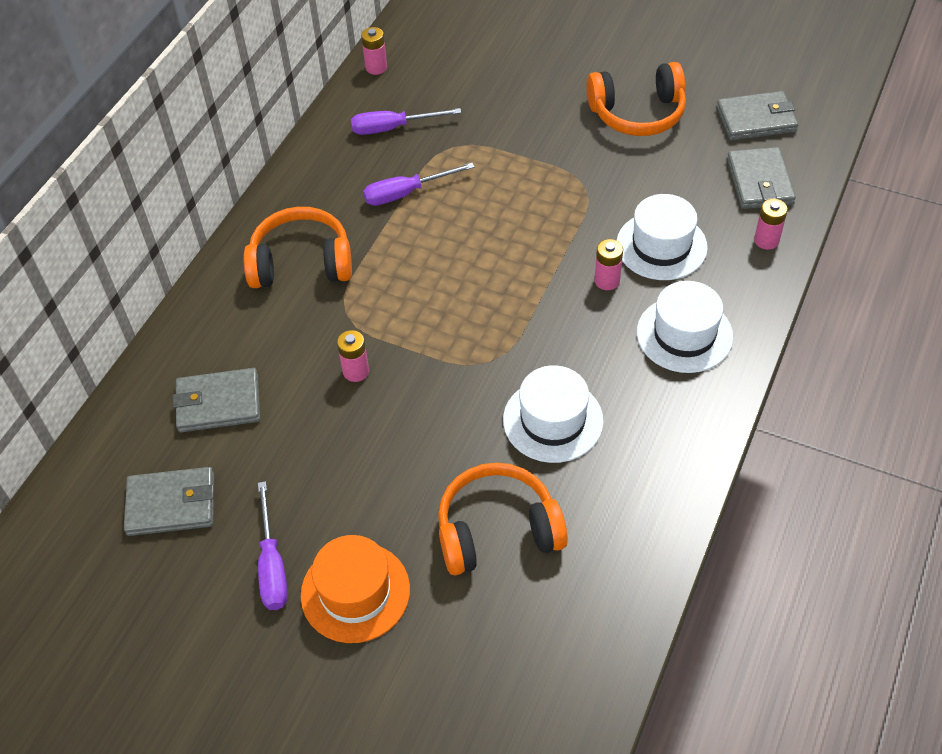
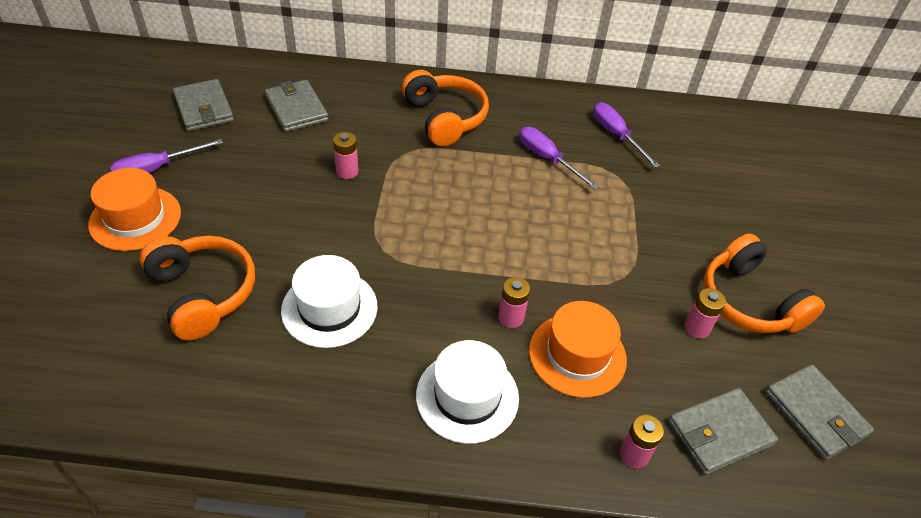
camera: 65 degrees right, 5 degrees down
(376, 67) = (679, 111): pink battery -> pink battery (696, 328)
(661, 246) = (577, 355): white hat -> orange hat

